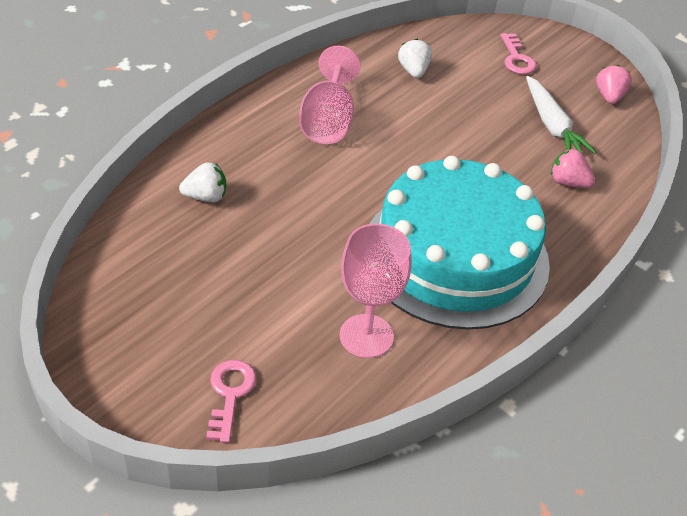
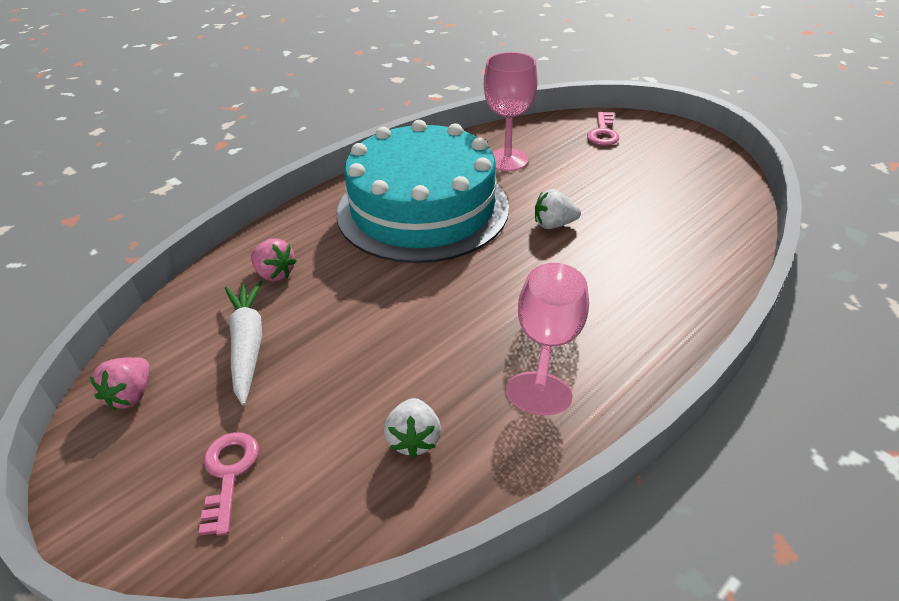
camera: 170 degrees left, 5 degrees down
(206, 197) = (671, 253): white strawberry -> white strawberry (554, 224)

